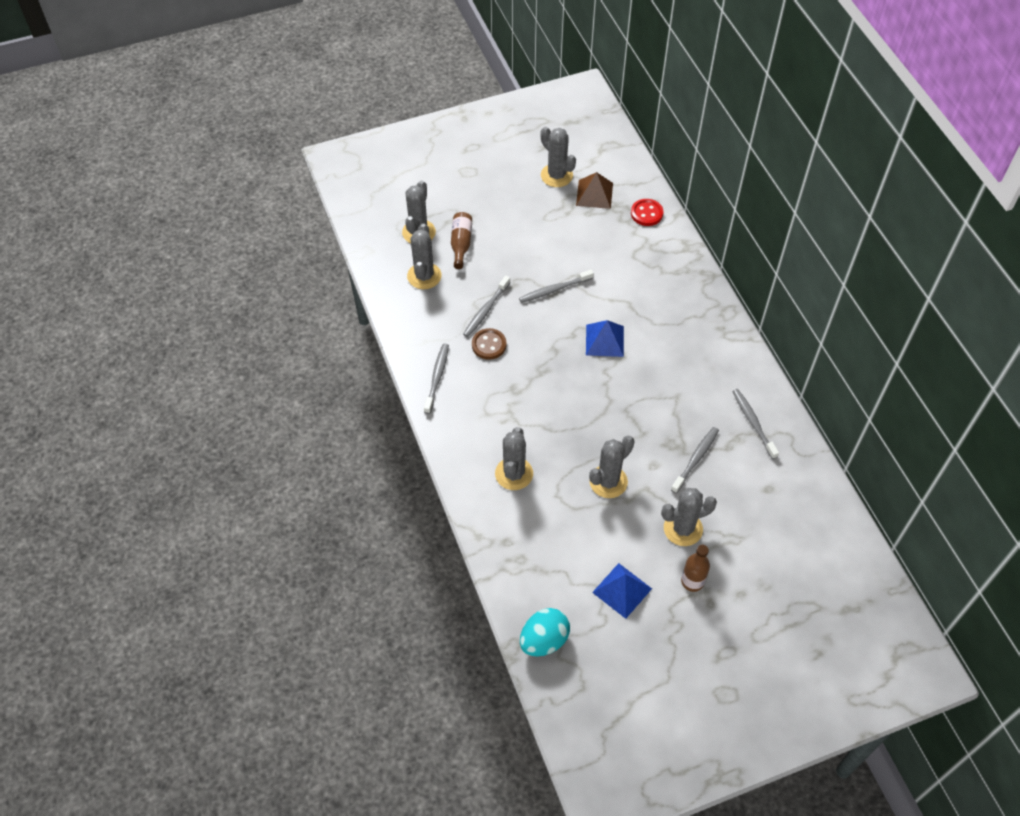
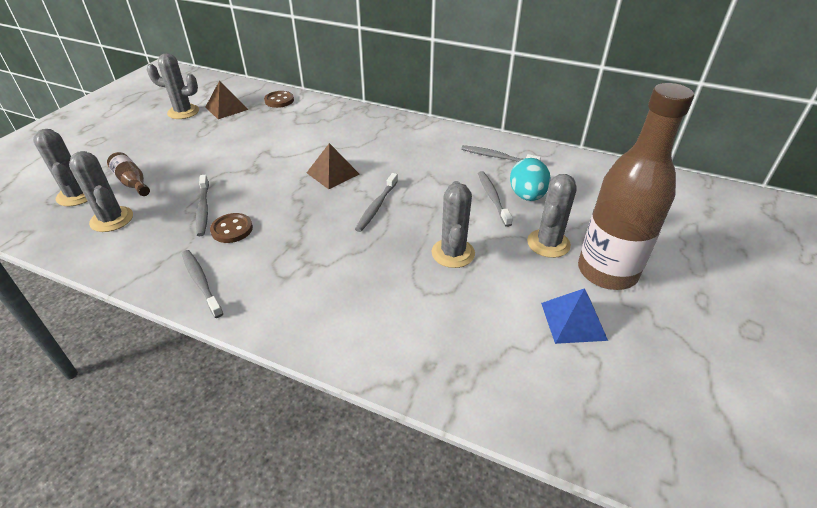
camera: 45 degrees left, 15 degrees down
(514, 474) = (366, 304): grey cactus -> none
(544, 640) = (578, 426): turquoise egg -> turquoise egg (527, 196)
(554, 289) = (254, 167): grey toothbrush -> grey toothbrush (377, 206)
(604, 340) = (332, 173): blue pyramid -> brown pyramid
(646, 213) = (279, 100): red button -> brown button
(692, 581) = (607, 272): brown bottle -> brown bottle, size x2.29

